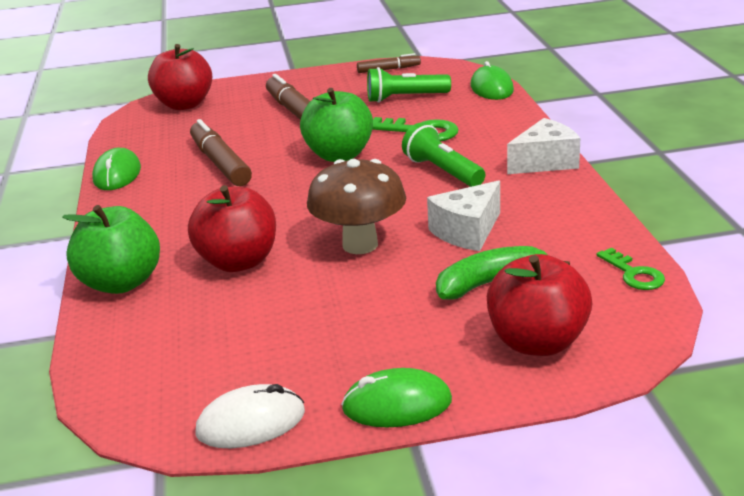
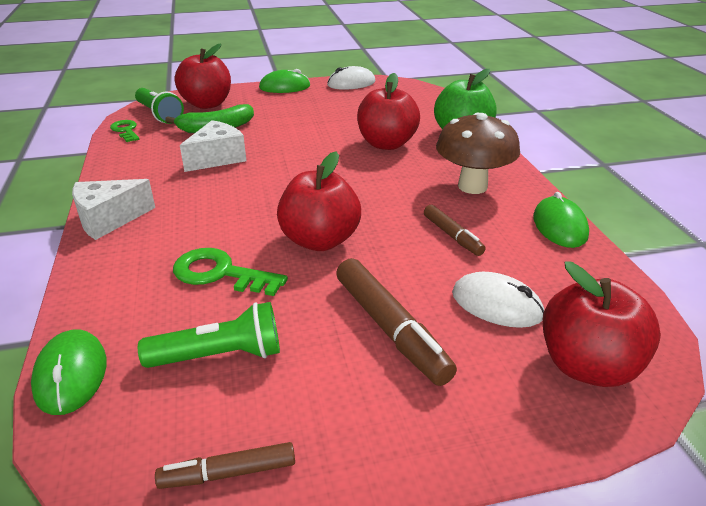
camera: 175 degrees right, 5 degrees up
(217, 125) = (496, 304): none -> white mouse
(220, 163) = (452, 236): brown marker -> brown marker, size x0.58
(339, 155) = (320, 240): green apple -> red apple
(360, 245) = (299, 152): brown mushroom -> brown mushroom (472, 186)
(443, 171) = (214, 213): green flashlight -> green flashlight (159, 115)

